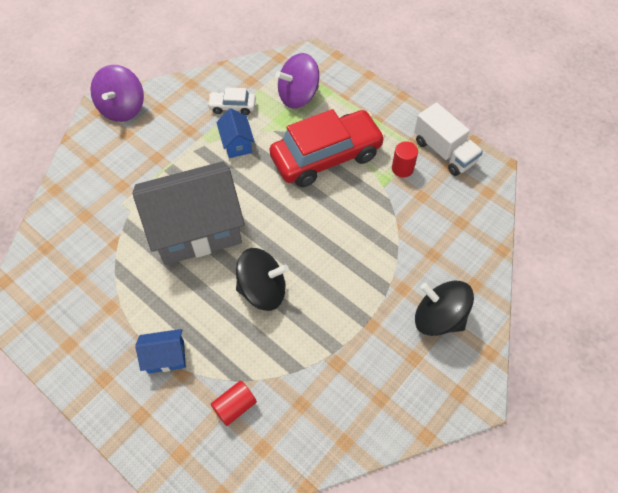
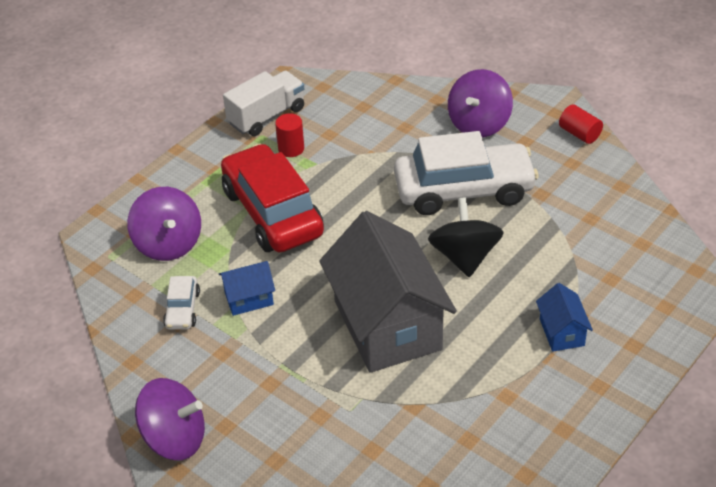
camera: 90 degrees left, 15 degrees down
(235, 406) = (605, 268): red cylinder -> red cylinder (579, 134)
(345, 296) = (464, 190): none -> white car
(439, 318) = (479, 124): black spinning top -> purple spinning top

